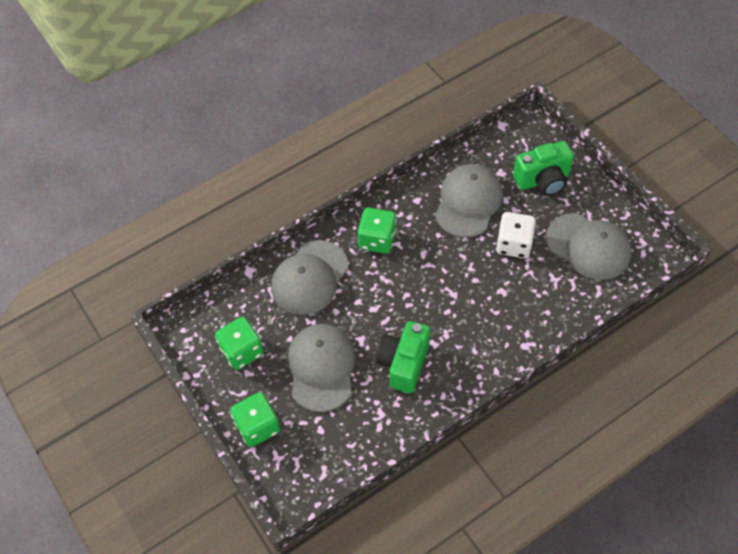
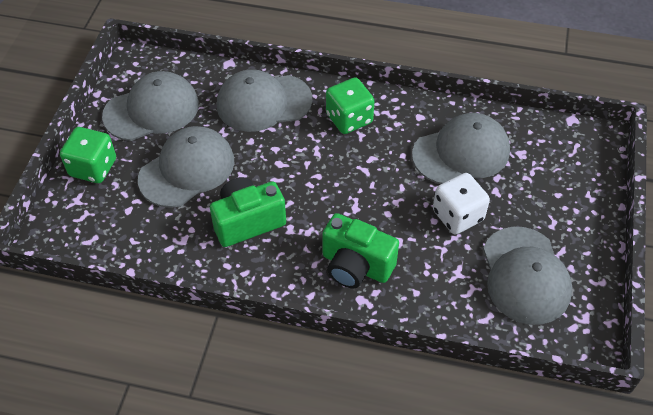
camera: 45 degrees right, 5 degrees down
(242, 351) = (152, 110): green dice -> grey cap
(542, 180) = (553, 189): green camera -> green camera (356, 266)

